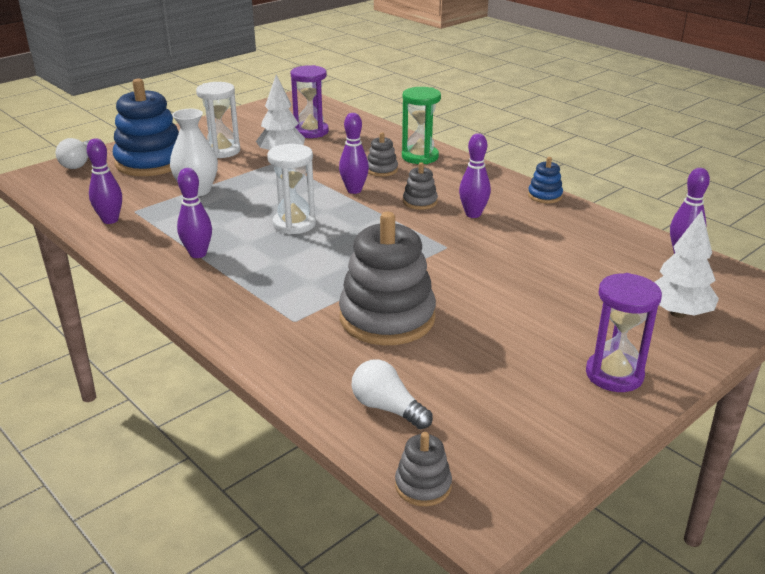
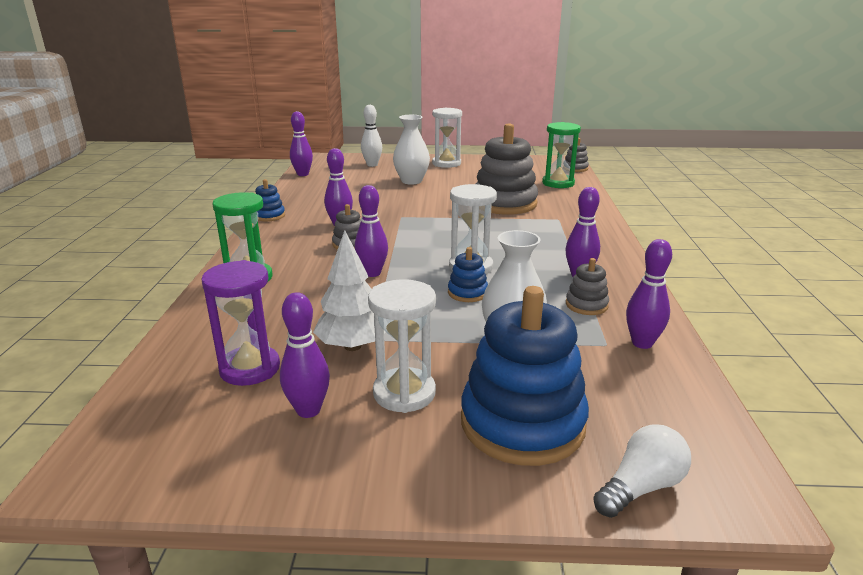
camera: 135 degrees left, 5 degrees down
(254, 132) = (308, 410): none -> purple bowling pin
(265, 205) = (467, 293): none -> blue stacking toy
(382, 170) = (308, 281): grey stacking toy -> grey stacking toy (586, 305)
(387, 408) = (558, 183): white light bulb -> green hourglass
(559, 305) = (411, 181): none -> white vase
(614, 374) = (446, 163): purple hourglass -> white hourglass
(678, 313) = (372, 165): white tree -> white bowling pin

